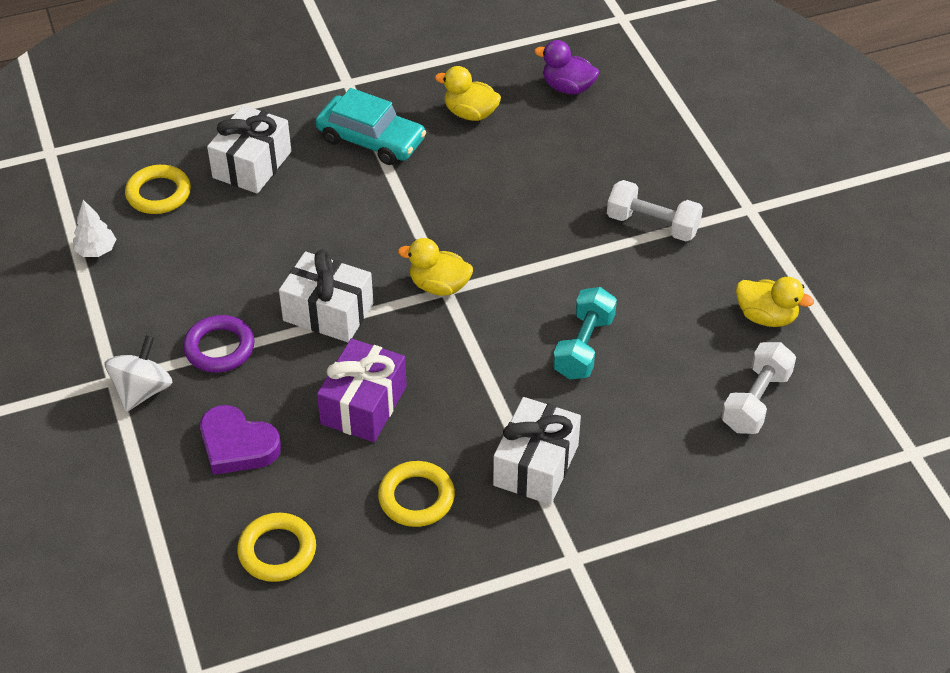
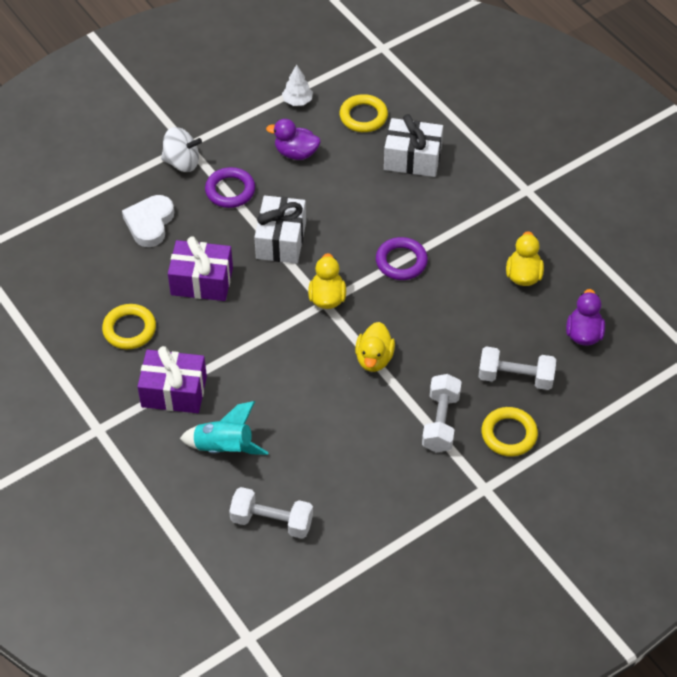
camera: 75 degrees right, 5 degrees up
(187, 269) = (296, 153): none -> purple duck
(237, 445) = (150, 223): purple heart -> white heart
(277, 551) = (70, 267): yellow ring -> yellow ring (509, 434)
(371, 140) = (467, 220): turquoise car -> none
(409, 208) = (401, 261): none -> purple ring
(536, 465) = (174, 391): white gift -> purple gift
(583, 346) = (294, 399): turquoise dumbbell -> none
(609, 152) = (515, 377): none -> white dumbbell
(638, 428) = (224, 448): none -> turquoise rocket
(766, 317) = (363, 517): yellow duck -> yellow duck (374, 359)

